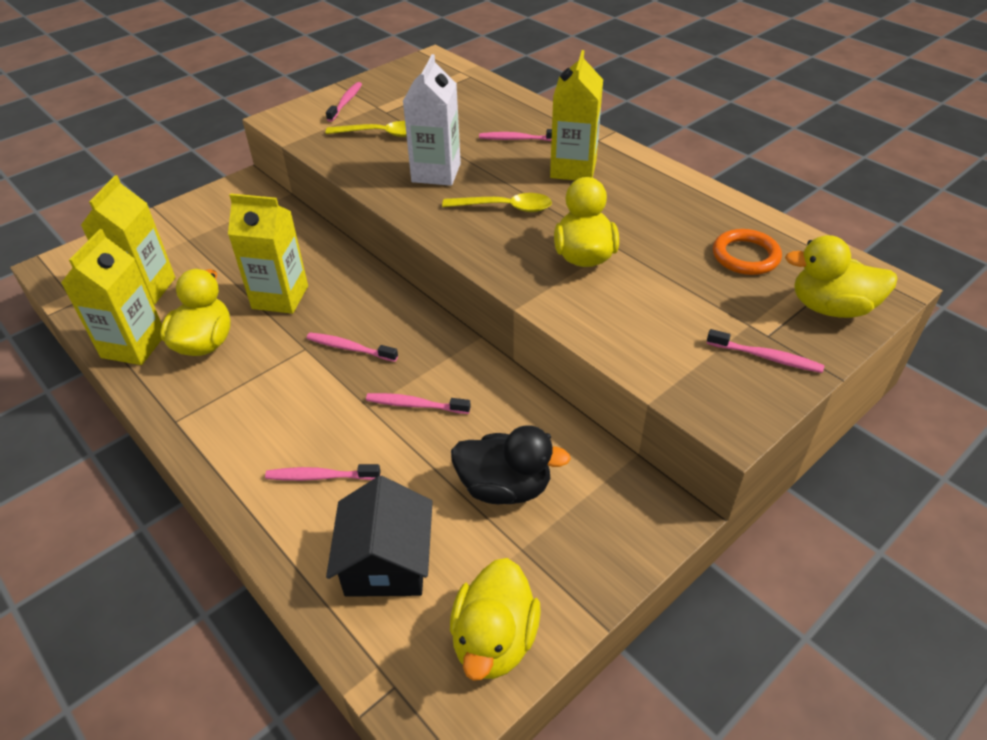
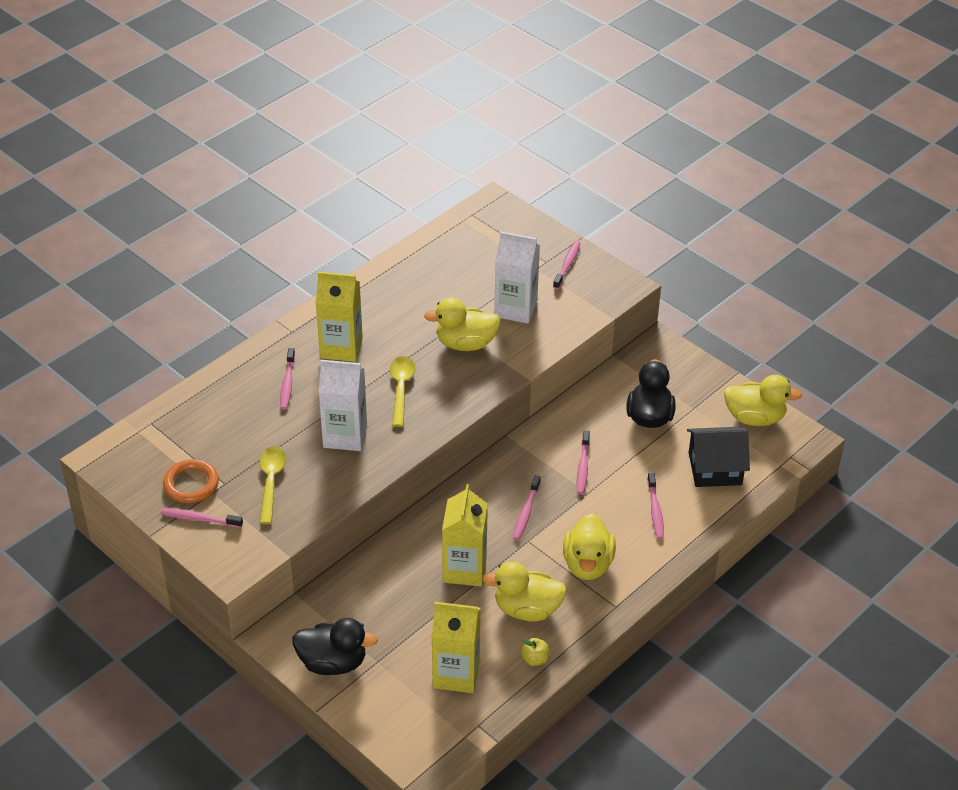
camera: 95 degrees left, 0 degrees up
(133, 346) = (535, 659): yellow carton -> yellow apple
(200, 214) = (333, 662): none -> black duck
(657, 301) = (515, 309): none -> white carton
(745, 256) = (462, 262): orange ring -> orange ring (191, 484)
(831, 308) = (516, 231): yellow duck -> yellow duck (587, 564)

